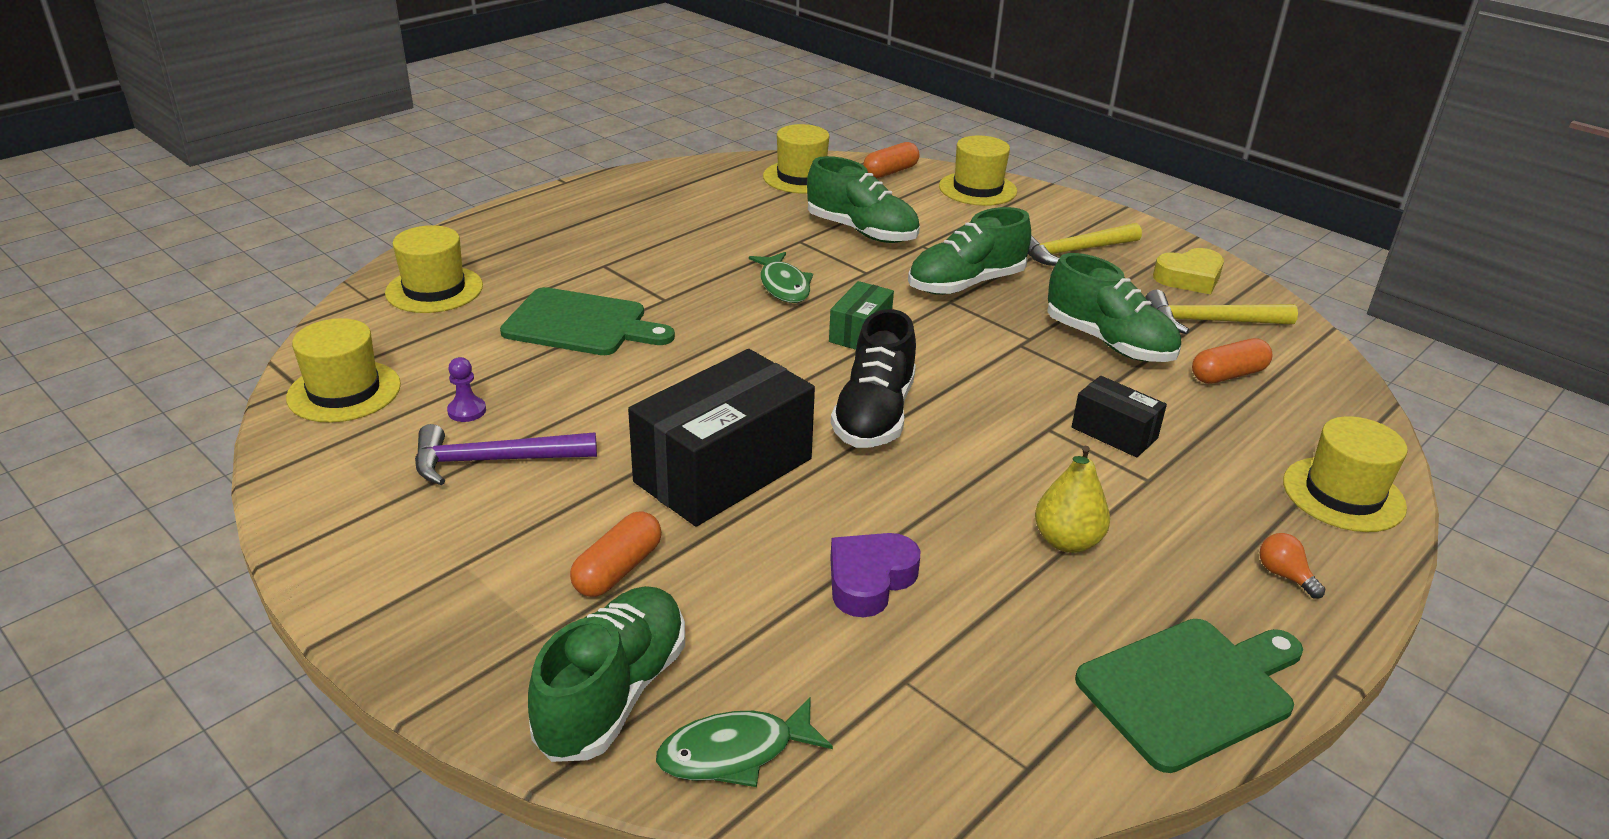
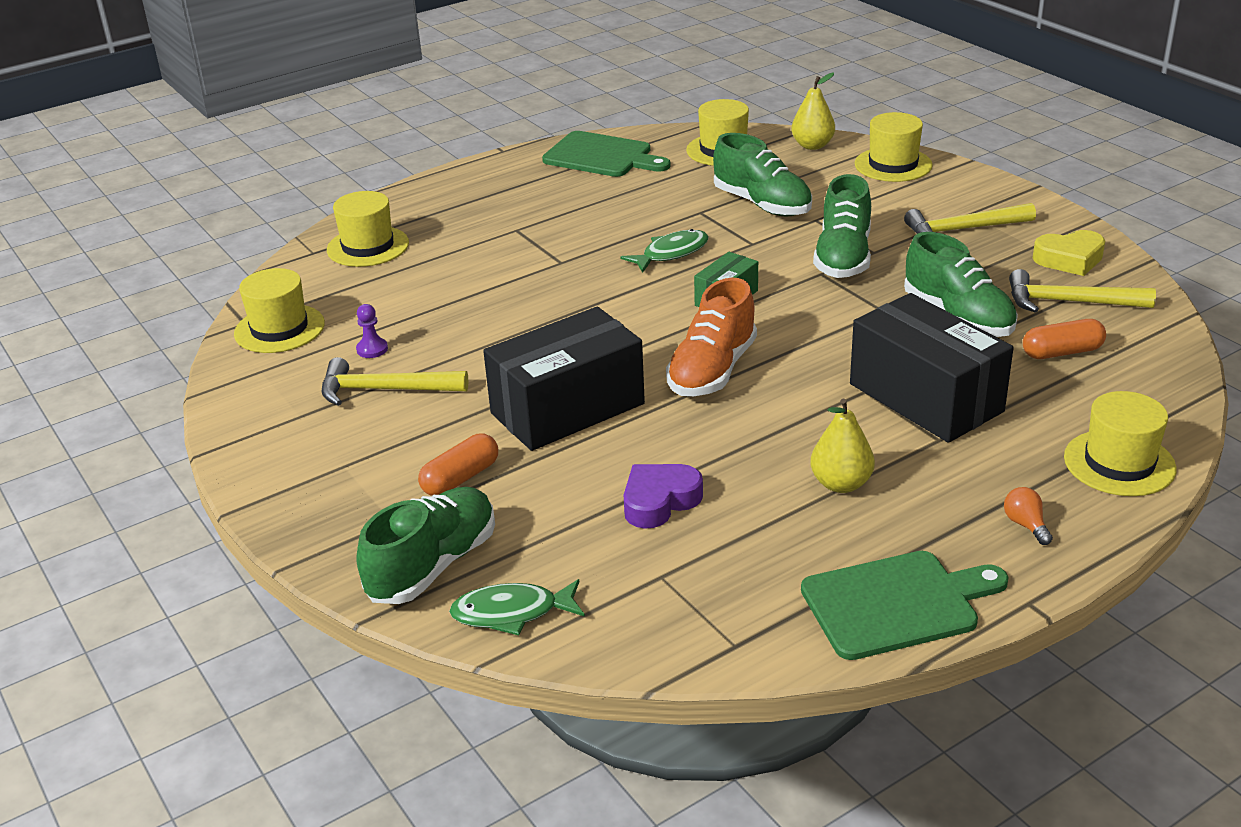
camera: 15 degrees right, 0 degrees up
(494, 461) = (384, 390): purple hammer -> yellow hammer
(581, 324) = (483, 281): green cutting board -> green cutting board (602, 156)
(783, 286) = (671, 253): green fish -> green fish turned 120 degrees counterclockwise
(874, 415) = (712, 370): black shoe -> orange shoe
(890, 172) = (812, 145): orange capsule -> yellow pear
(966, 284) = (843, 257): green shoe -> green shoe turned 60 degrees counterclockwise
(1114, 433) = (925, 398): black box -> black box, size x2.00

